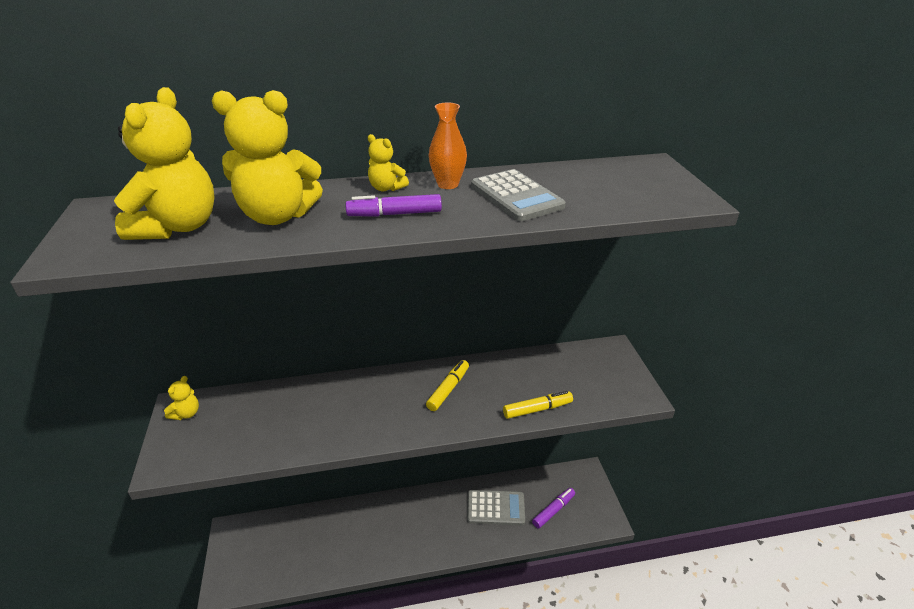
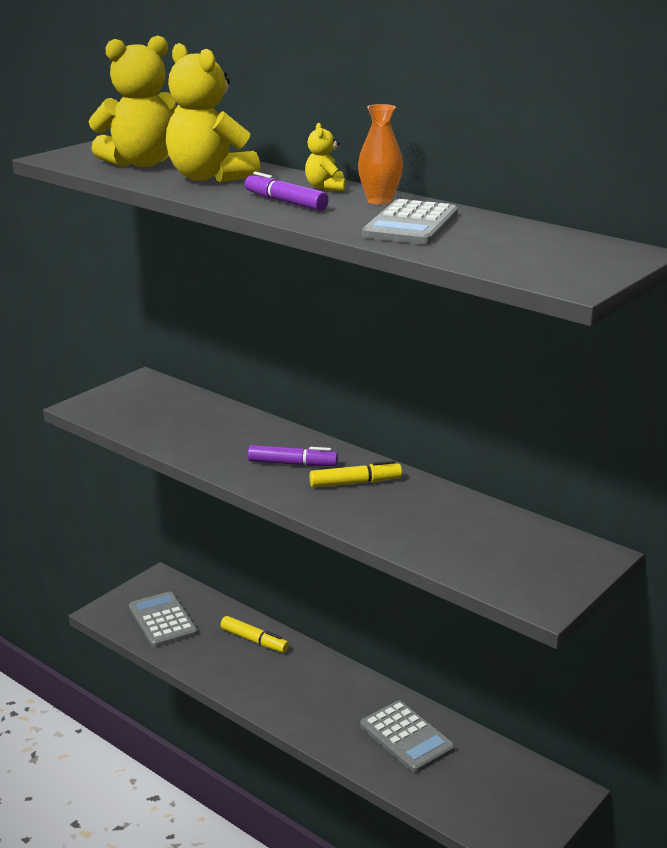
camera: 50 degrees right, 10 degrees down
(186, 413) = (141, 387): yellow teddy bear -> none
(272, 558) = (163, 620): none -> grey calculator
(537, 409) = (407, 543): yellow marker -> yellow marker (254, 640)
(553, 510) = (467, 788): purple marker -> purple marker (292, 464)

